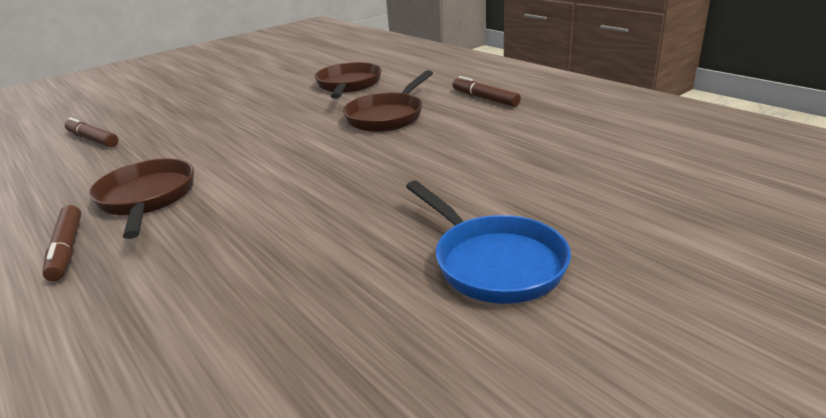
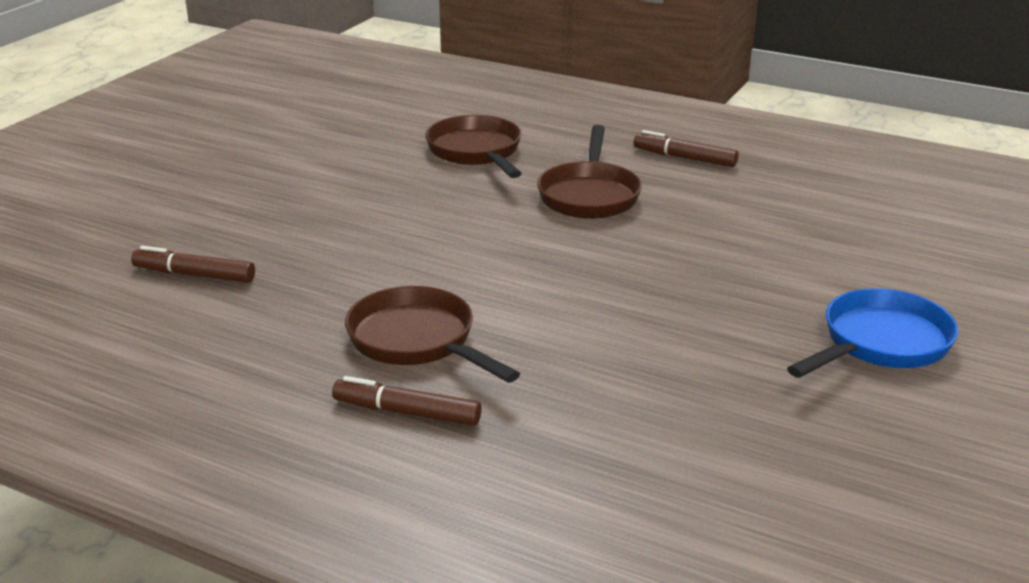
camera: 25 degrees left, 0 degrees up
(67, 249) = (407, 412): brown marker -> brown marker turned 150 degrees clockwise
(493, 262) = (880, 344): blue pan -> blue pan turned 75 degrees counterclockwise

